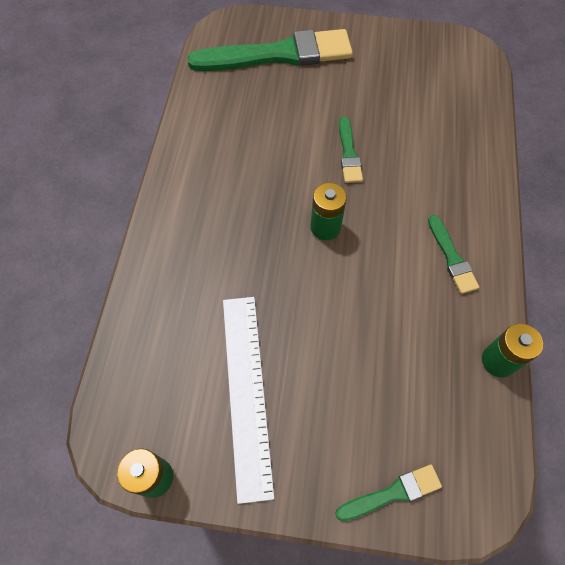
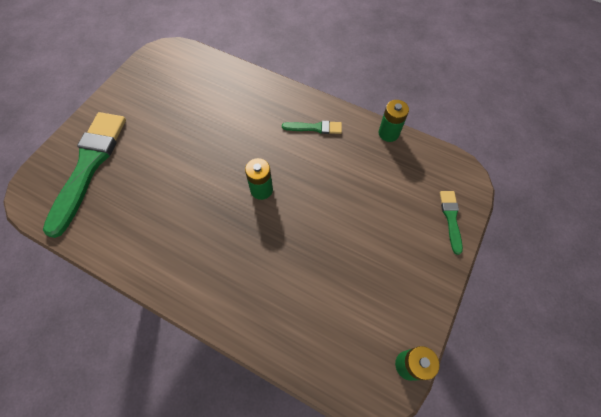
camera: 70 degrees left, 0 degrees up
(246, 392) = (365, 282): white ruler -> none
(348, 153) = (209, 153): green brush -> none

